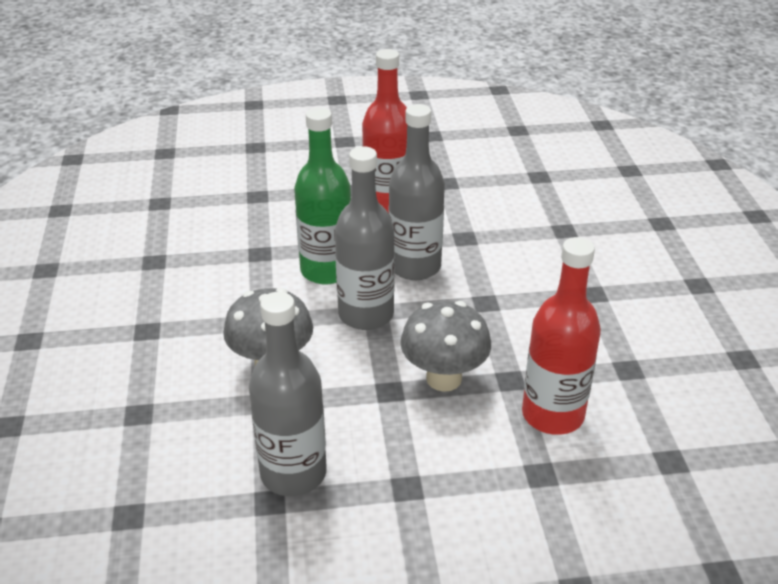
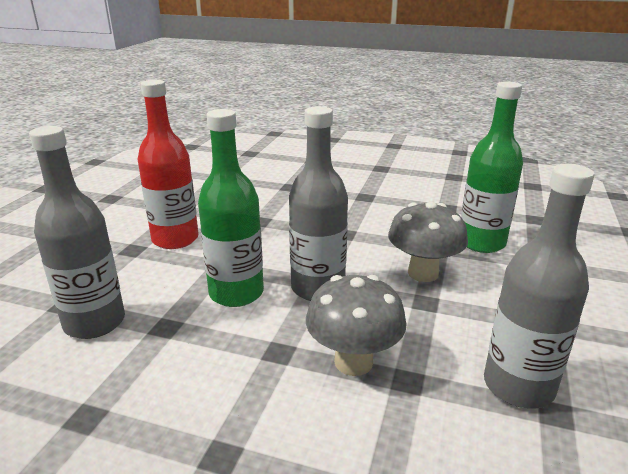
camera: 65 degrees left, 10 degrees down
(415, 266) = (274, 249): grey bottle -> grey bottle (94, 322)
(552, 415) = (481, 243): red bottle -> green bottle

